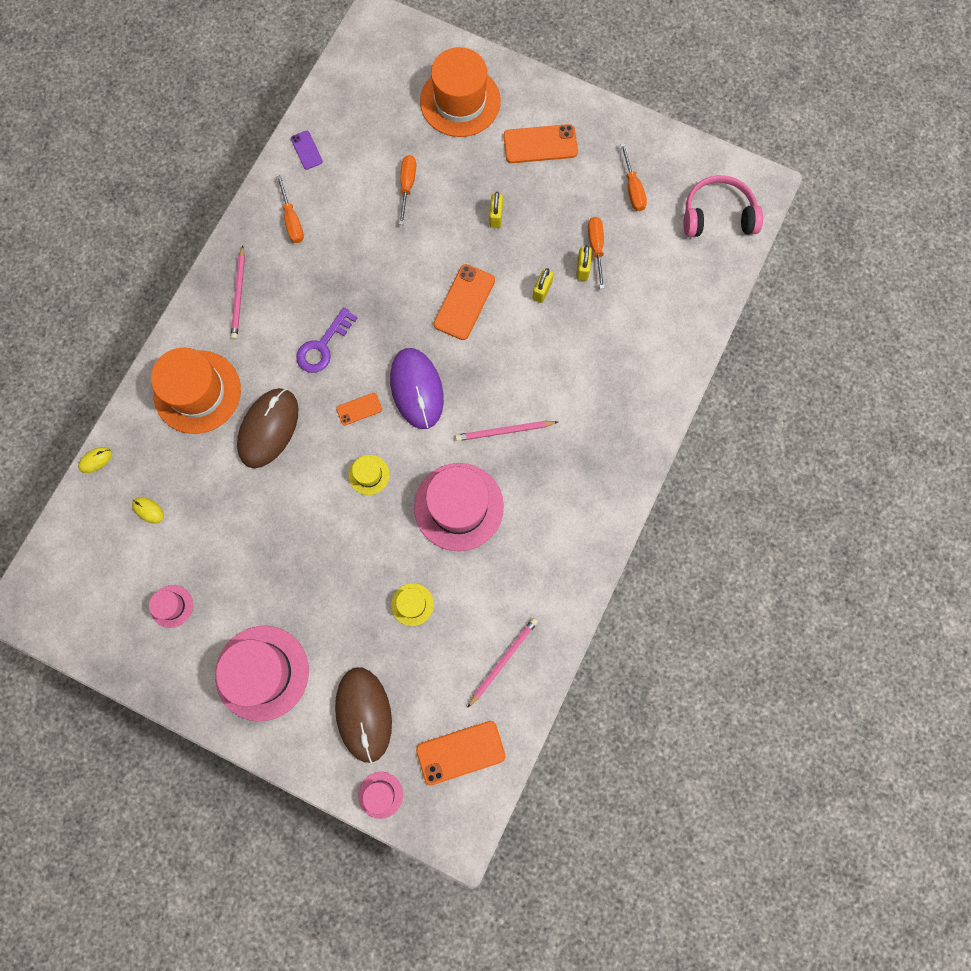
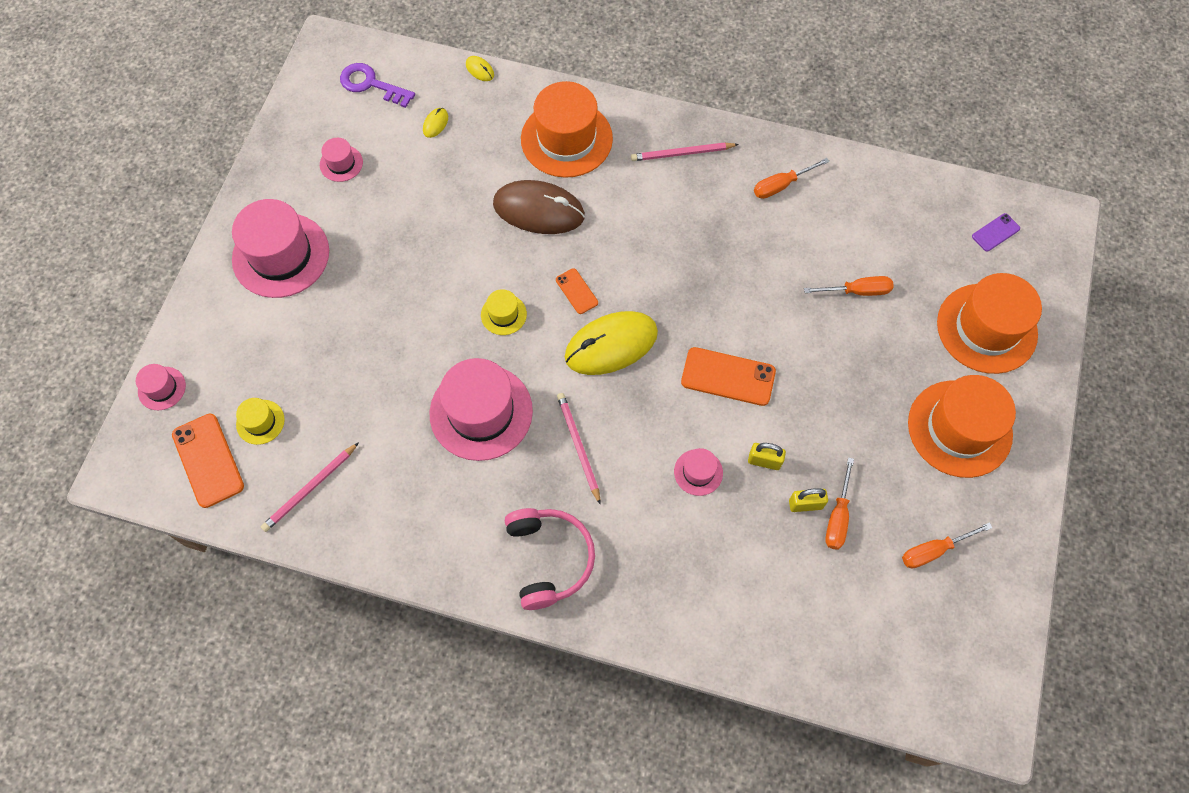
camera: 80 degrees right, 10 degrees down
(306, 150) = (870, 182): purple phone -> purple phone (995, 232)
(323, 346) = (642, 243): purple key -> purple key (371, 84)
(363, 714) = (244, 357): brown mouse -> none
(412, 604) = (365, 383): yellow hat -> yellow hat (260, 422)
(417, 389) = (611, 345): purple mouse -> yellow mouse
(496, 217) = (846, 393): yellow padlock -> none
(503, 661) = (310, 488): pink pencil -> pink pencil turned 105 degrees clockwise
(540, 144) = (959, 428): orange phone -> orange hat
(542, 342) = (698, 472): none -> pink hat
(596, 248) = (838, 516): orange screwdriver -> orange screwdriver turned 120 degrees clockwise
(717, 215) = (928, 668): pink headphones -> pink headphones (549, 558)

